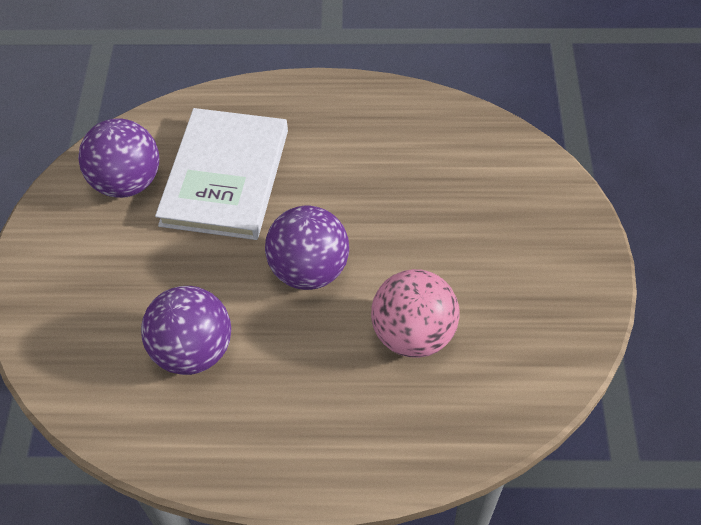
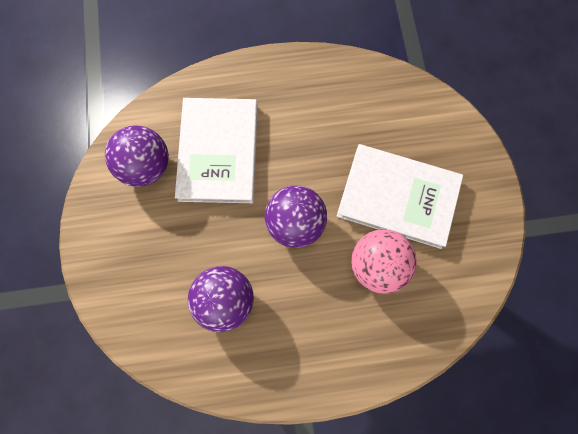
camera: 10 degrees left, 20 degrees up
(456, 256) = (398, 197): none -> white book

